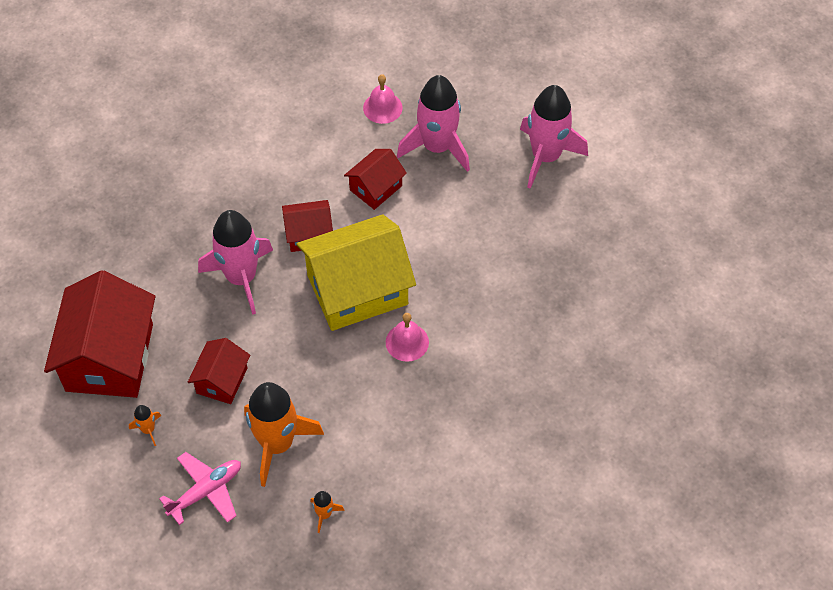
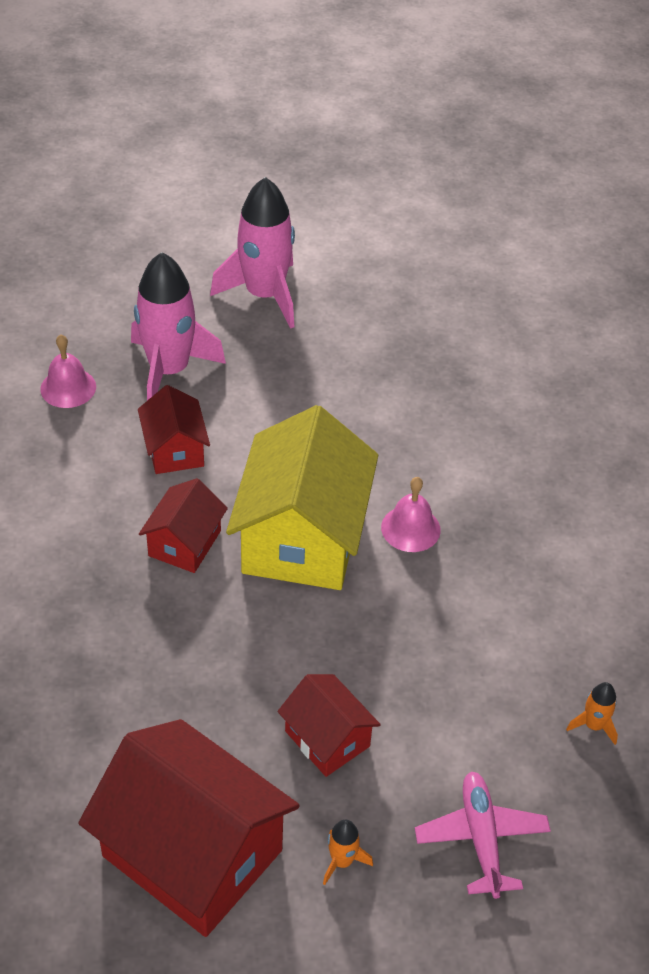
camera: 60 degrees left, 10 degrees down
(241, 278) = (189, 642): pink rocket -> none
(277, 444) = (462, 725): orange rocket -> none

